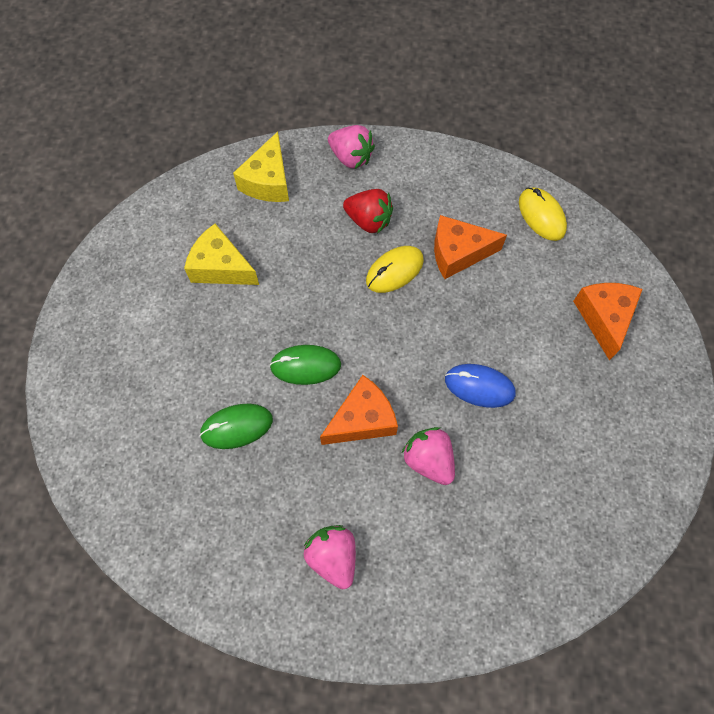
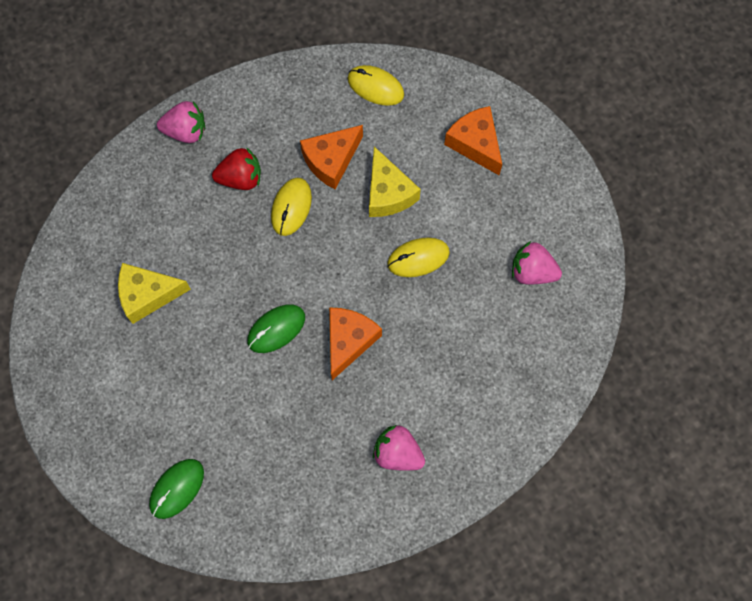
camera: 35 degrees left, 5 degrees up
(237, 427) = (258, 410): green mouse -> green mouse (177, 488)
(268, 181) = (131, 196): yellow cheese -> yellow cheese (388, 193)
(428, 460) = (418, 338): pink strawberry -> pink strawberry (532, 271)
(479, 386) = (418, 258): blue mouse -> yellow mouse

